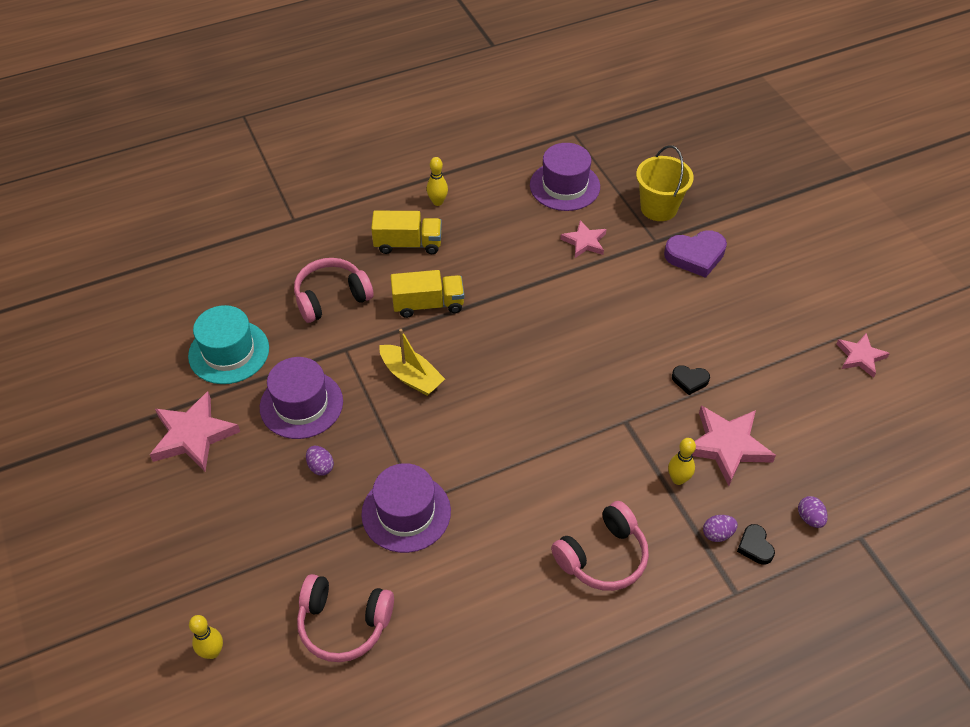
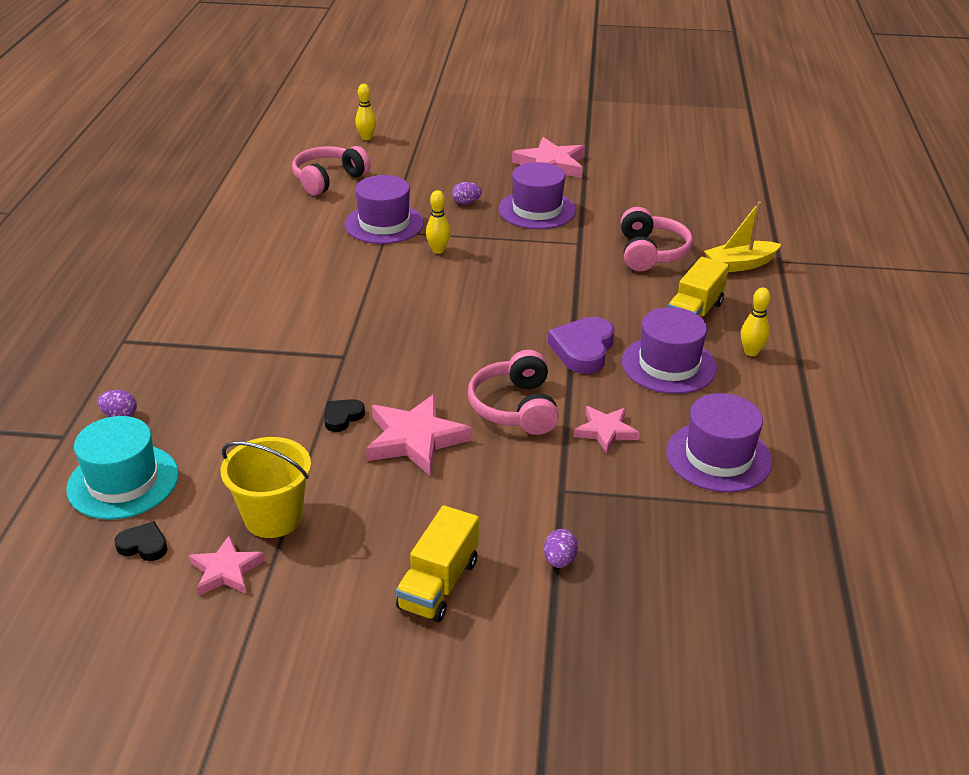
camera: 120 degrees right, 15 degrees down
(229, 352) = (625, 194): turquoise hat -> turquoise hat (123, 481)
(411, 376) = (515, 264): yellow boat -> yellow boat (740, 264)
(428, 304) = (596, 299): yellow truck -> yellow truck (438, 584)
(486, 236) = (669, 365): none -> purple hat
(602, 556) = (238, 291): pink headphones -> pink headphones (515, 407)
(658, 208) = (619, 522): yellow bucket -> yellow bucket (273, 517)
(678, 479) = (252, 359): yellow bowling pin -> yellow bowling pin (438, 250)
(695, 256) = (509, 512): purple heart -> purple heart (583, 350)
(717, 534) = (179, 355): purple egg -> purple egg (559, 560)
(727, 446) = (247, 404): pink star -> pink star (415, 439)
(755, 546) = (142, 370): black heart -> black heart (143, 545)

